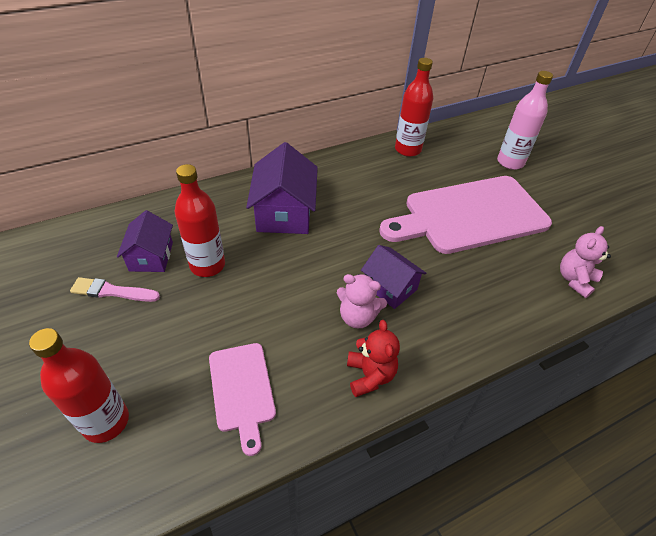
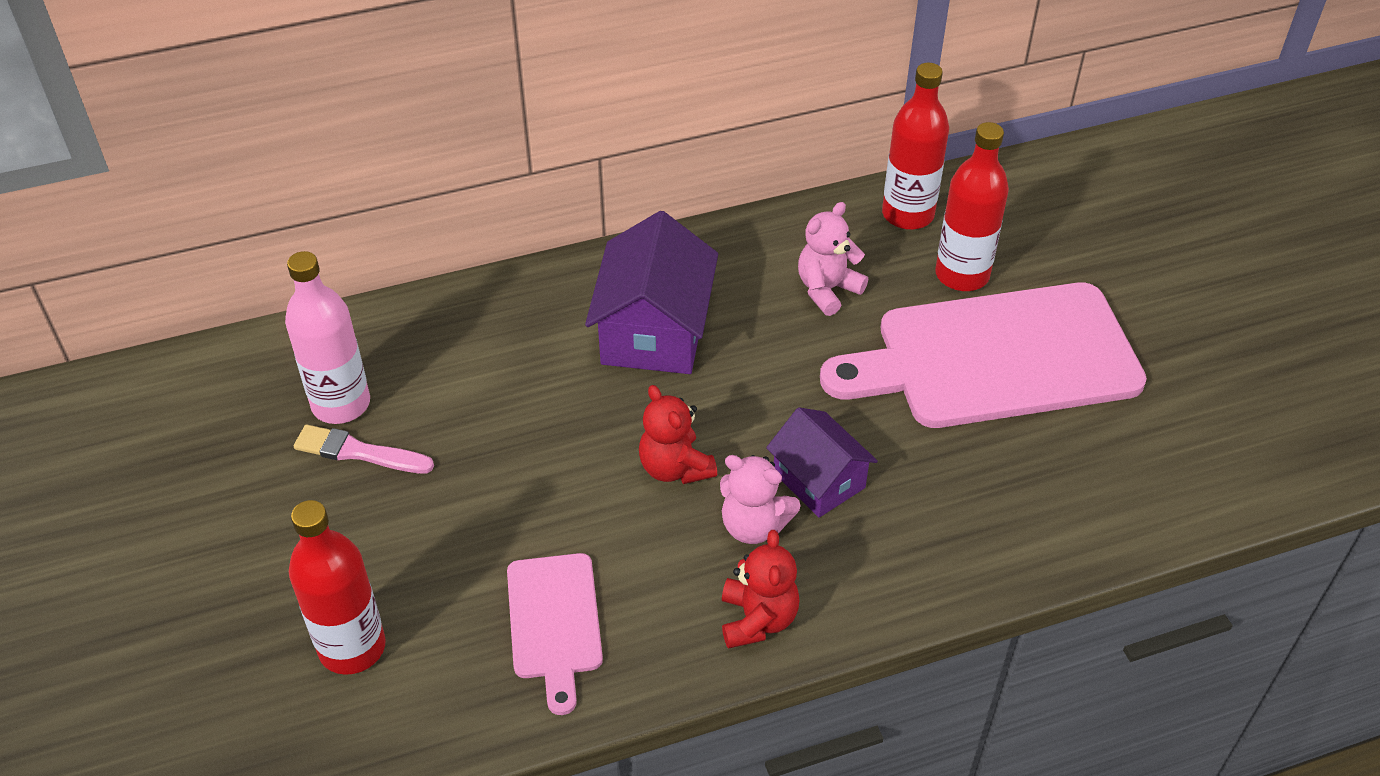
camera: 10 degrees right, 0 degrees up
(151, 256) = (421, 397): purple house -> none
(207, 265) = (513, 419): red bottle -> red bottle (962, 275)
(306, 286) = (675, 468): none -> red teddy bear
(510, 162) = (1107, 252): pink bottle -> pink bottle (341, 404)
(575, 280) = (1156, 493): pink teddy bear -> pink teddy bear (827, 290)

